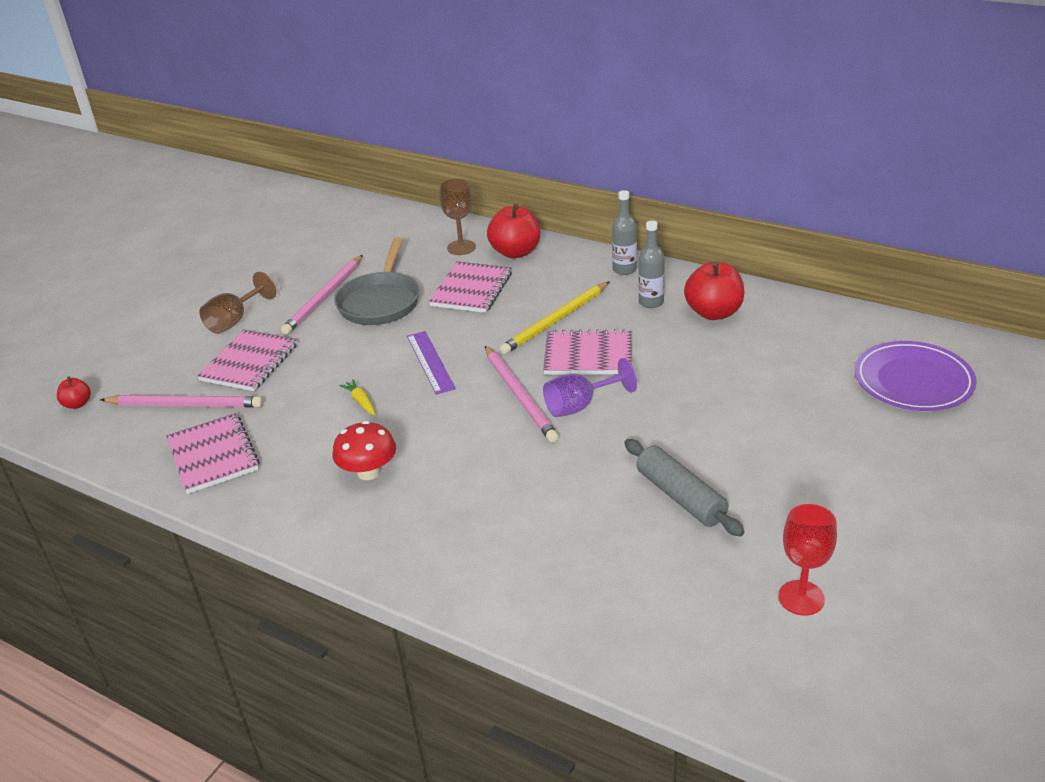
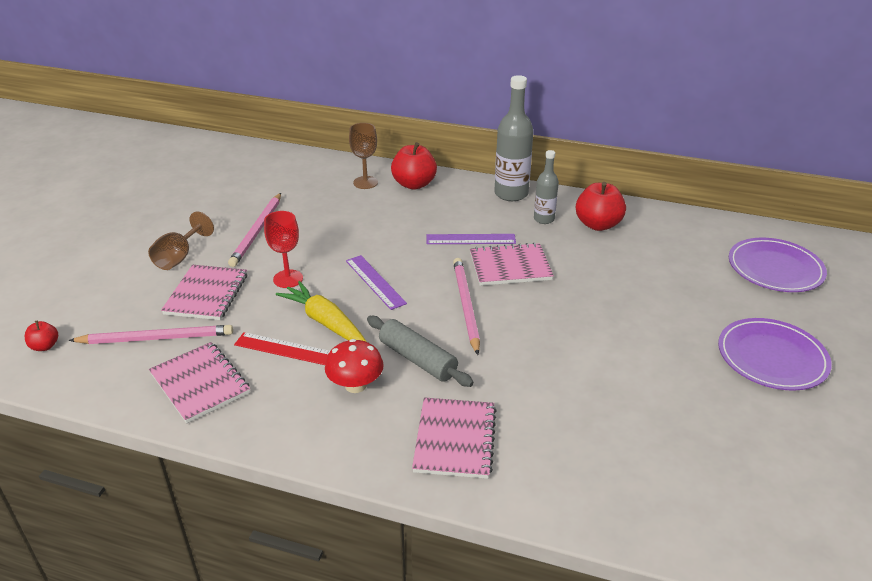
camera: 15 degrees left, 0 degrees up
(311, 428) = (286, 349): none -> red ruler
(361, 402) = (325, 322): yellow carrot -> yellow carrot, size x2.10
(380, 302) = (310, 232): grey pan -> none
(471, 289) = (388, 217): pink notebook -> pink notebook (454, 439)
(520, 396) = (466, 305): pink pencil -> pink pencil turned 150 degrees counterclockwise
(555, 321) = (471, 239): yellow pencil -> purple ruler
(579, 406) = (520, 310): purple goblet -> none
(624, 269) = (511, 194): grey bottle -> grey bottle, size x1.70
(680, 497) = (637, 381): grey rolling pin -> grey rolling pin (417, 359)
(801, 598) = (772, 458): red goblet -> red goblet (288, 279)
(856, 485) = (772, 357): none -> purple plate

